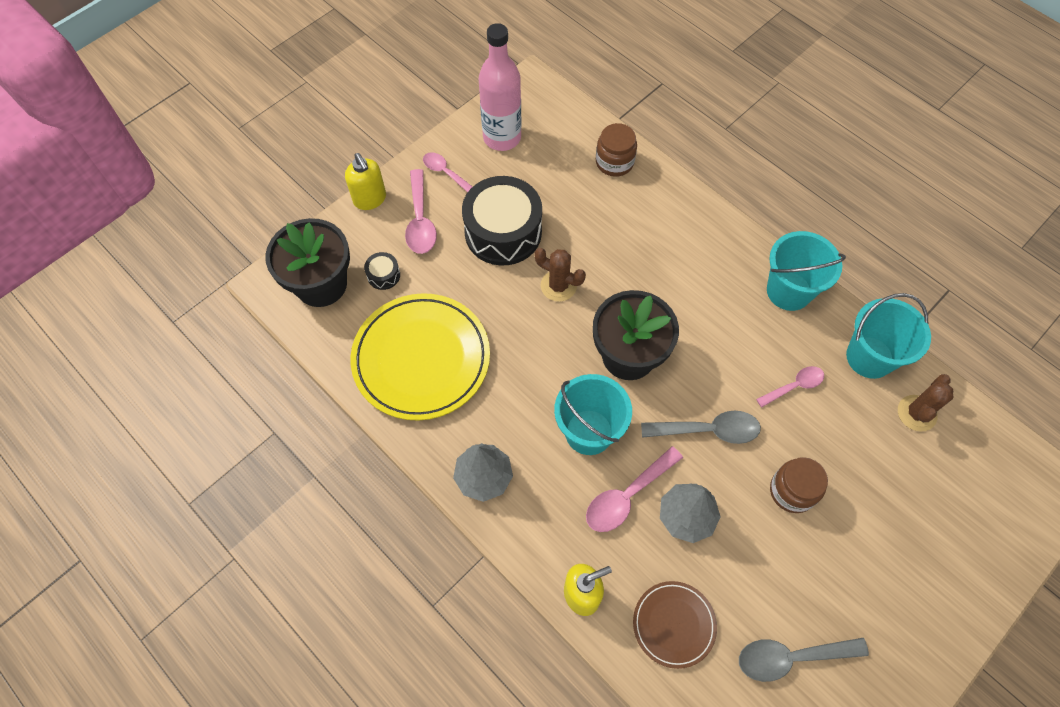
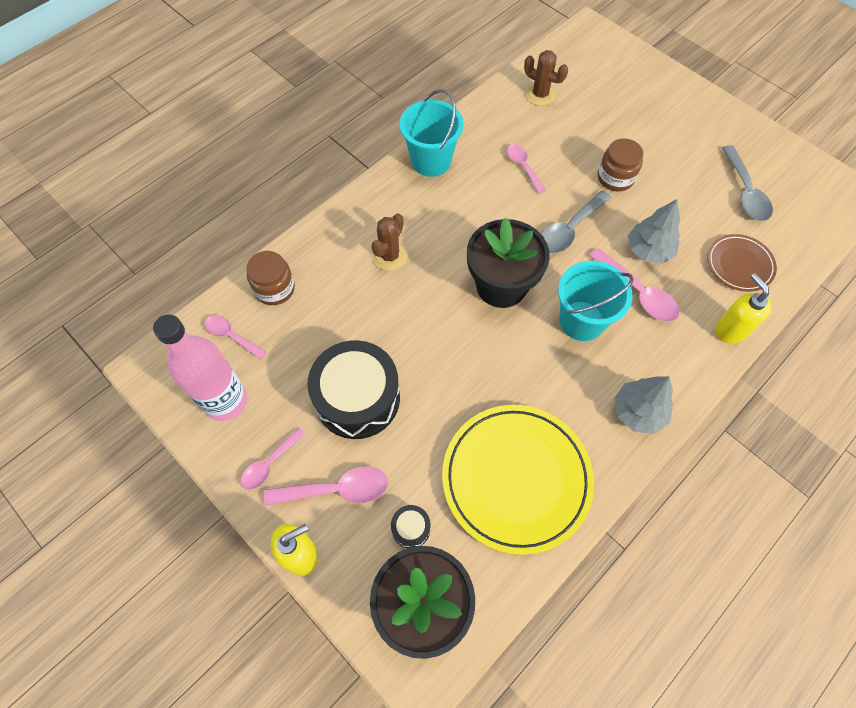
camera: 90 degrees left, 0 degrees up
(558, 286) = (425, 344): brown cactus -> brown cactus (390, 256)
(564, 135) = (231, 336): none -> pink spoon
(708, 430) = (569, 229): grey spoon -> grey spoon turned 135 degrees counterclockwise
(869, 357) = (493, 116): turquoise bucket -> none

